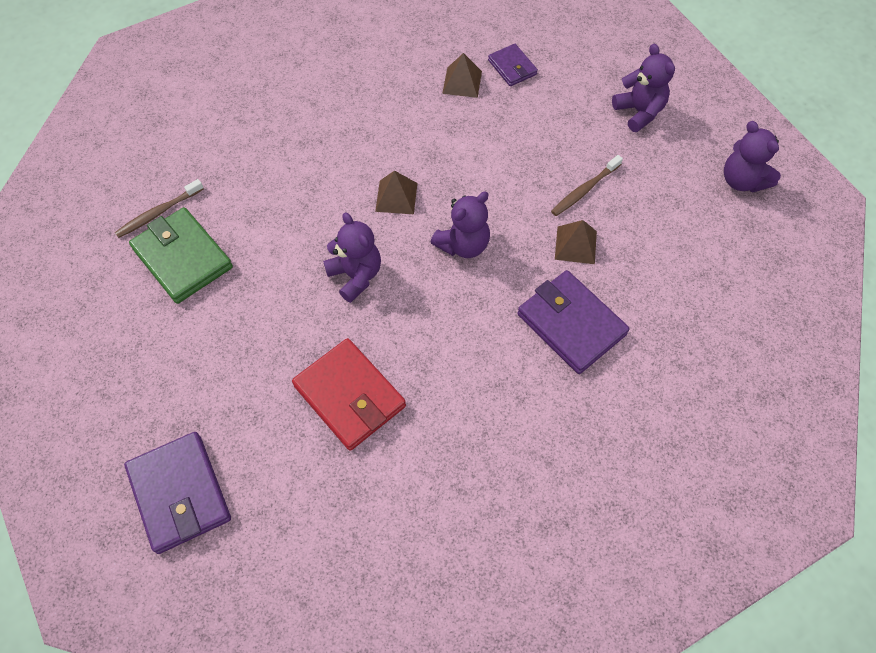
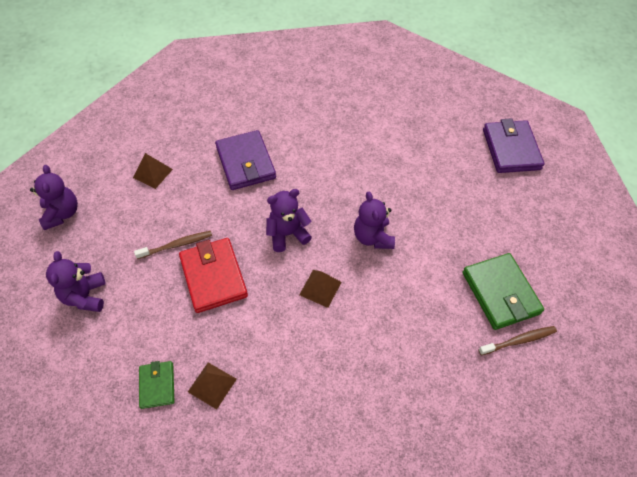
camera: 160 degrees left, 5 degrees down
(350, 396) = (400, 166): red wallet -> red wallet (213, 277)
(512, 67) = (157, 385): purple wallet -> green wallet
(575, 245) = (210, 208): brown pyramid -> brown pyramid (152, 173)

